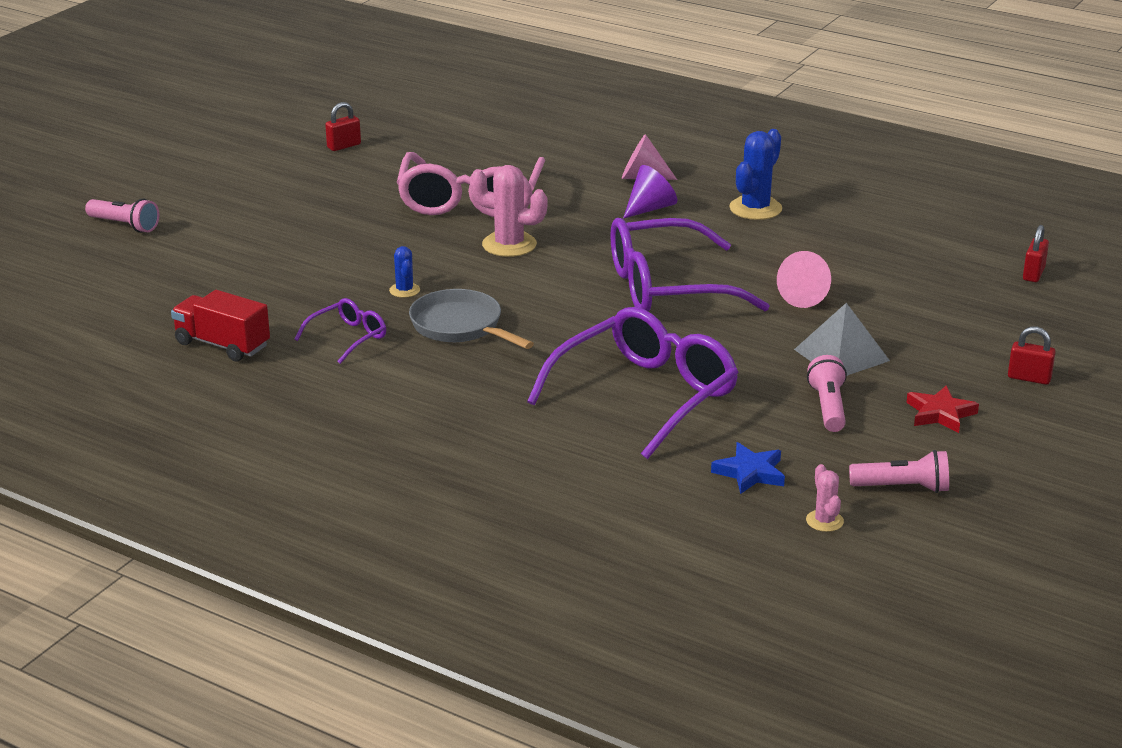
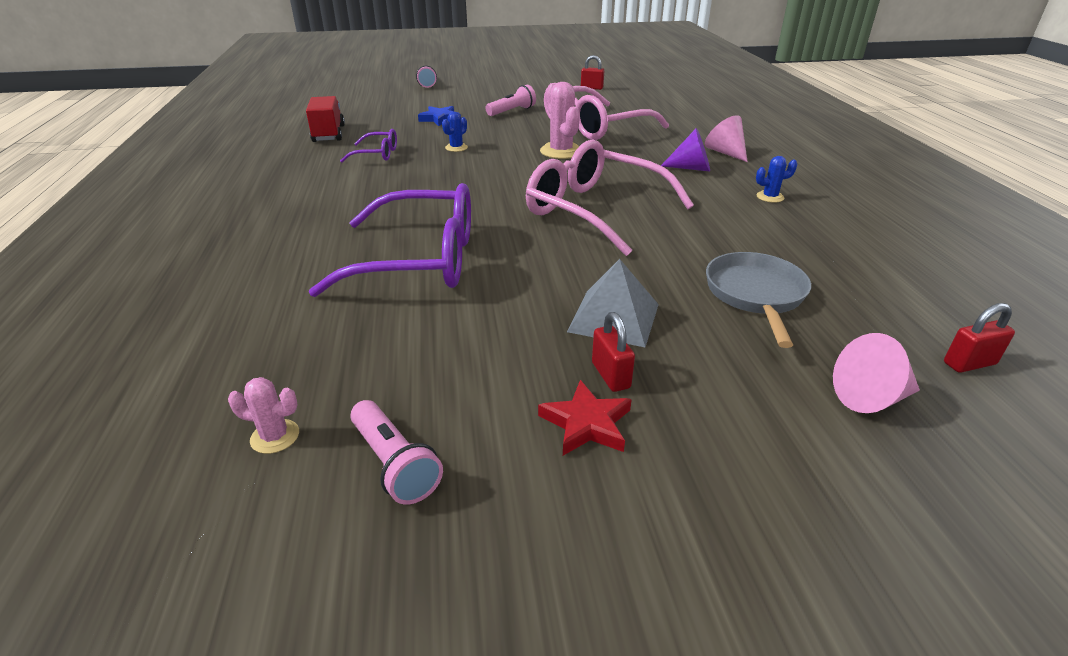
camera: 50 degrees right, 5 degrees up
(460, 326) = (434, 174): grey pan -> grey pan (756, 295)
(667, 288) = (594, 210): purple glasses -> pink glasses
(750, 473) = (338, 354): blue star -> blue star (440, 119)
(755, 208) = (770, 197): blue cactus -> blue cactus, size x0.54
(806, 297) = (681, 264): pink cone -> pink cone (871, 397)
(824, 521) = (275, 436): pink cactus -> pink cactus turned 60 degrees clockwise
(828, 407) = (508, 348): pink flashlight -> pink flashlight (512, 111)
(1029, 378) = (758, 459): red padlock -> red padlock (610, 375)

